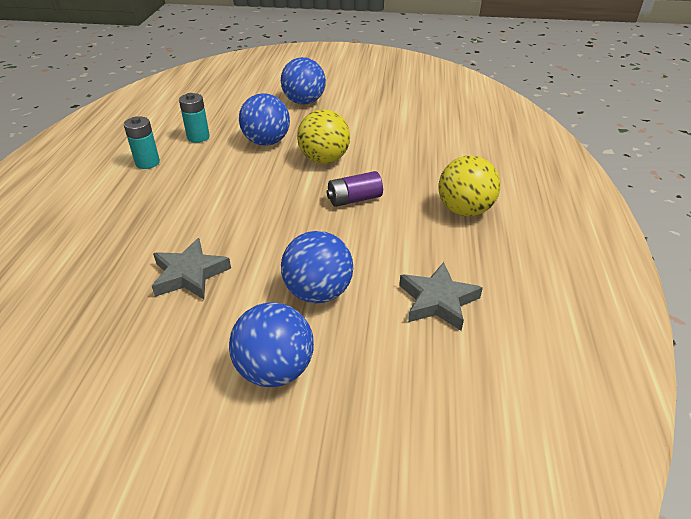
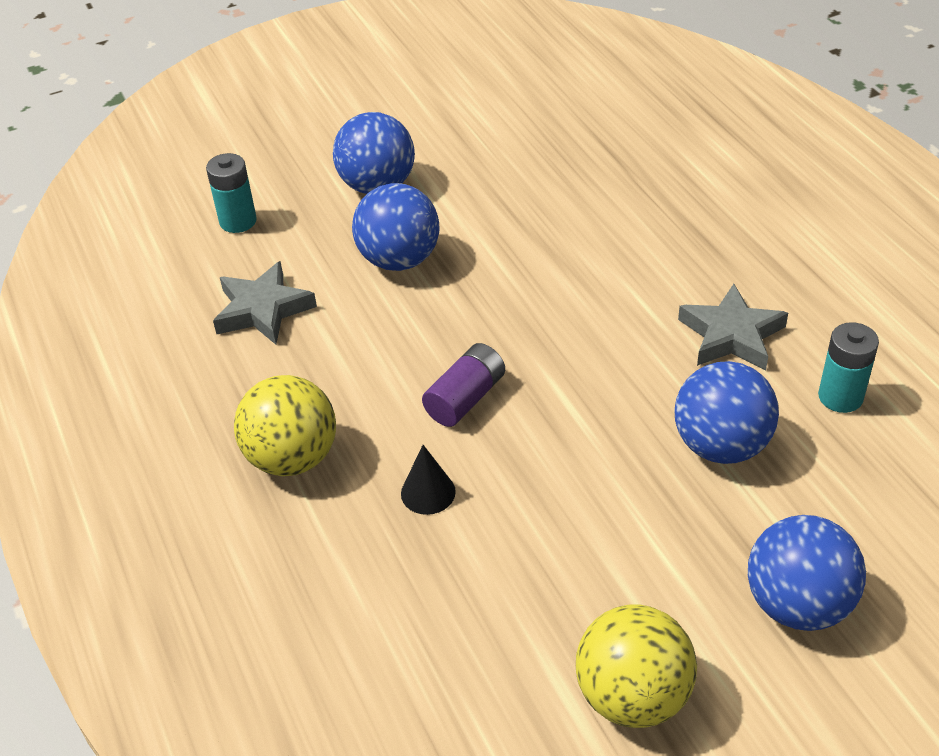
camera: 150 degrees right, 5 degrees up
(147, 163) = (828, 312): turquoise battery -> turquoise battery (238, 221)
(189, 274) = (553, 215): grey star -> grey star (731, 335)
(324, 159) = (584, 454): yellow ball -> yellow ball (632, 696)
(406, 173) = (428, 492): none -> black cone

